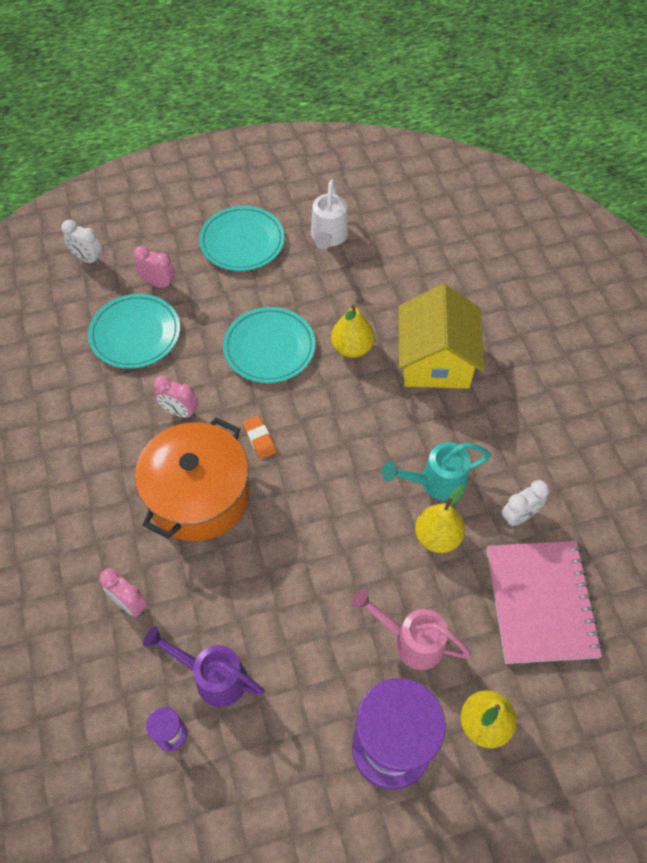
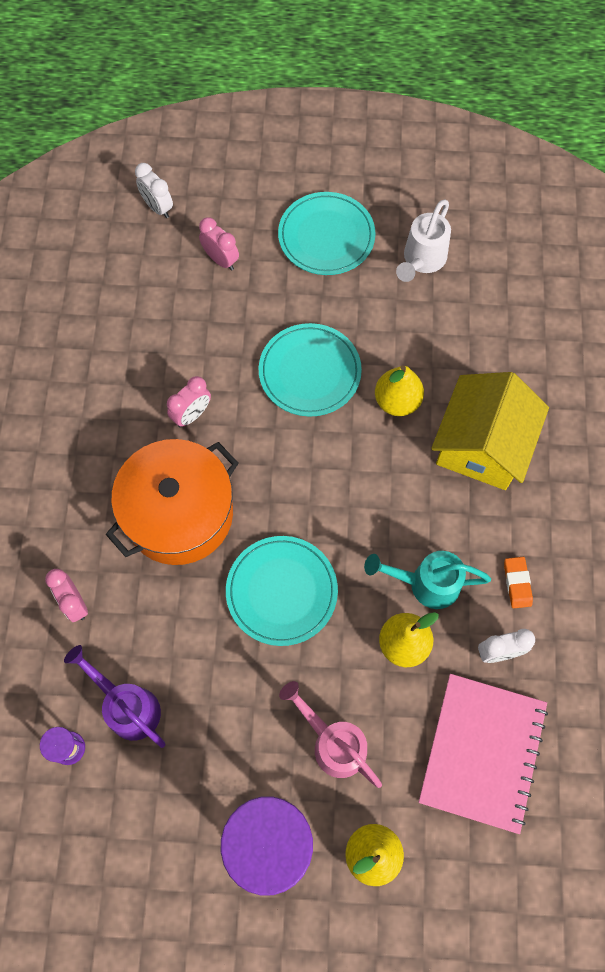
camera: 20 degrees right, 10 degrees up
(135, 333) = (177, 311): turquoise plate -> turquoise plate (281, 591)
(179, 412) = (192, 415): pink clock -> pink clock turned 90 degrees counterclockwise
(259, 439) = (262, 472): orange eraser -> orange eraser (517, 583)

